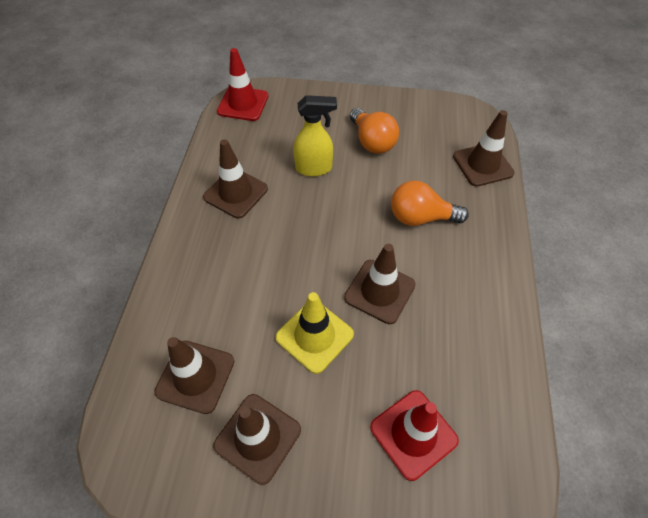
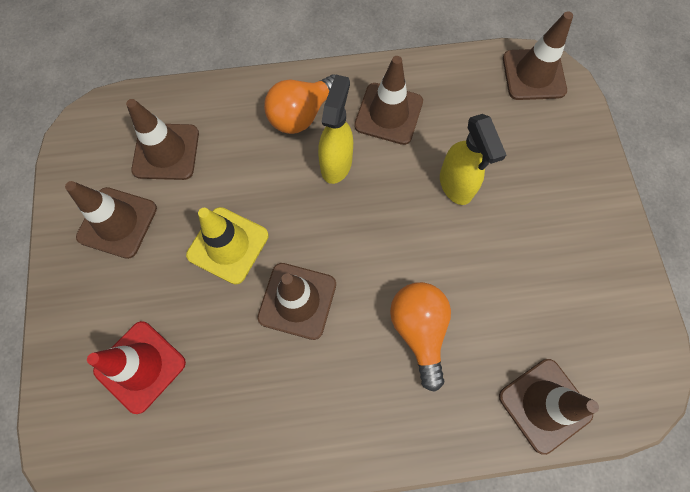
camera: 75 degrees right, 15 degrees up
(243, 104) = (533, 74): red traffic cone -> brown traffic cone
(266, 238) = (336, 163): none -> yellow spray bottle
(372, 142) = (530, 244): orange light bulb -> orange light bulb (302, 114)

